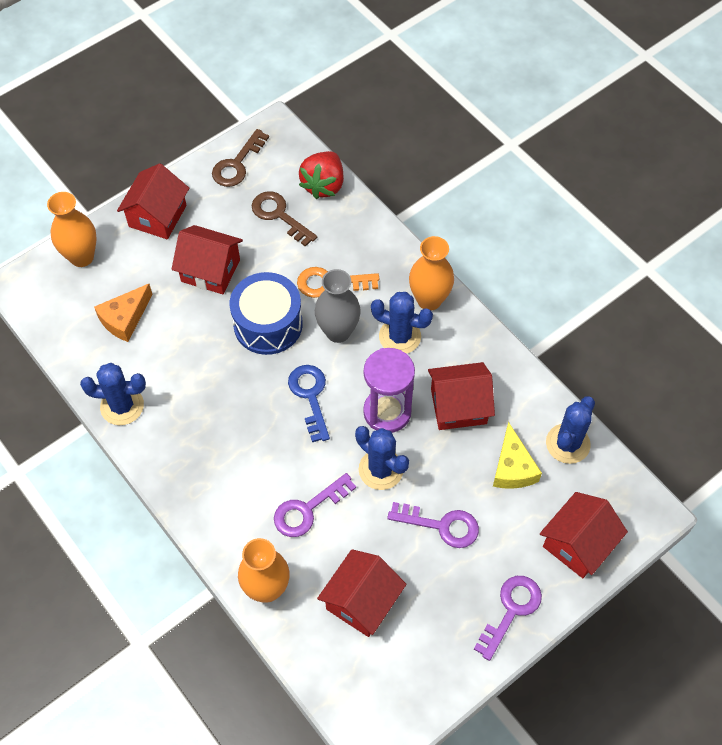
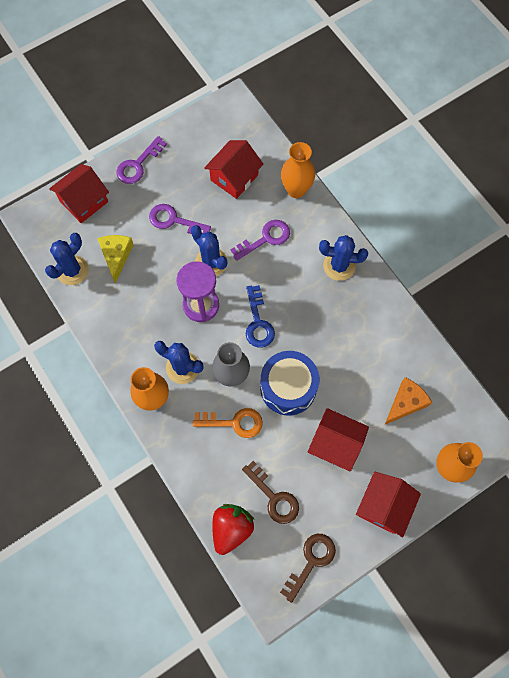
camera: 175 degrees left, 10 degrees up
(122, 406) = (402, 326): blue cactus -> blue cactus (339, 266)
(458, 406) = (146, 305): red house -> none

